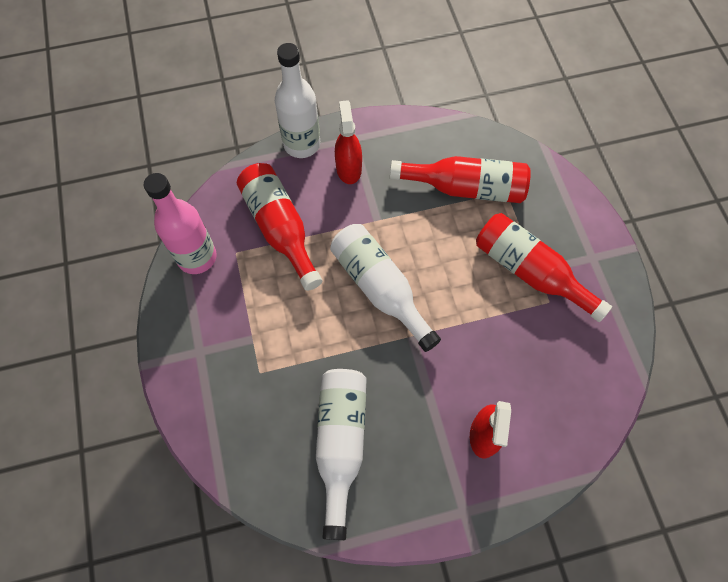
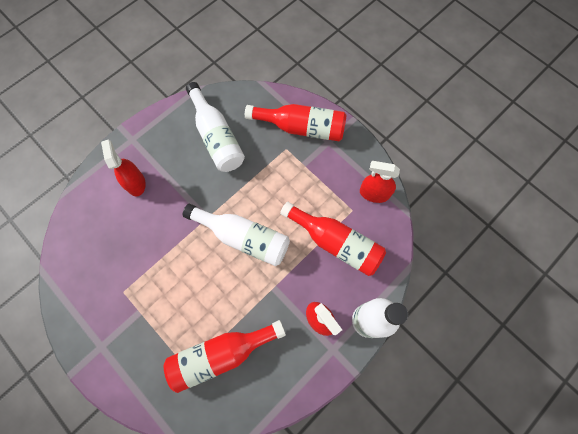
camera: 150 degrees right, 5 degrees up
(197, 257) = (374, 193): pink bottle -> red spray bottle
(530, 272) = (144, 308): red bottle -> red bottle (301, 128)

